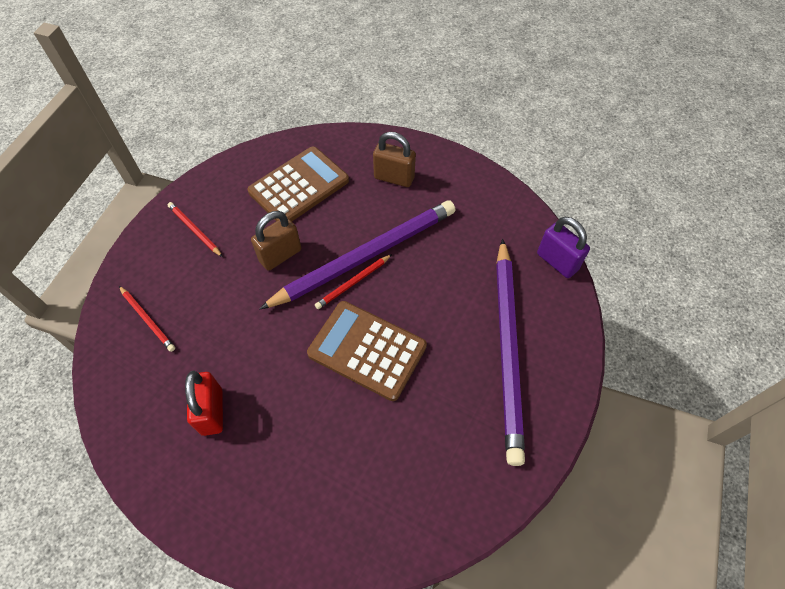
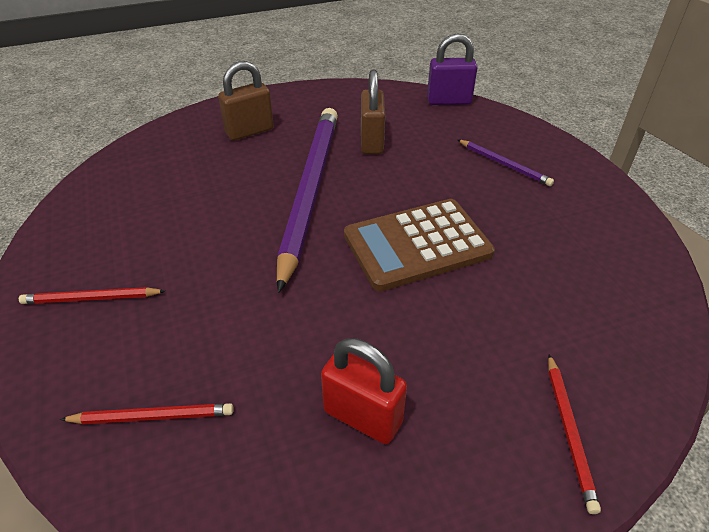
camera: 50 degrees left, 15 degrees down
(280, 255) = (228, 246): brown padlock -> brown padlock (371, 142)
(299, 186) = (165, 190): brown calculator -> none
(353, 283) = (329, 214): red pencil -> red pencil (569, 431)
(508, 348) = (504, 164): purple pencil -> purple pencil, size x0.42

